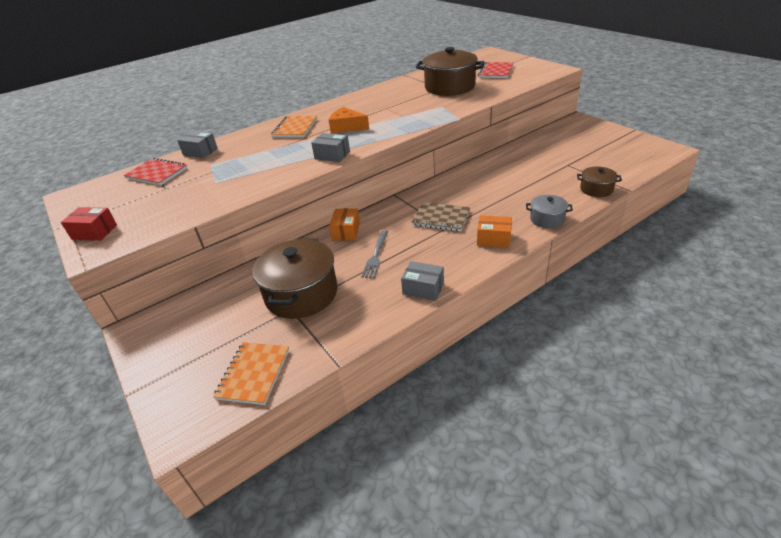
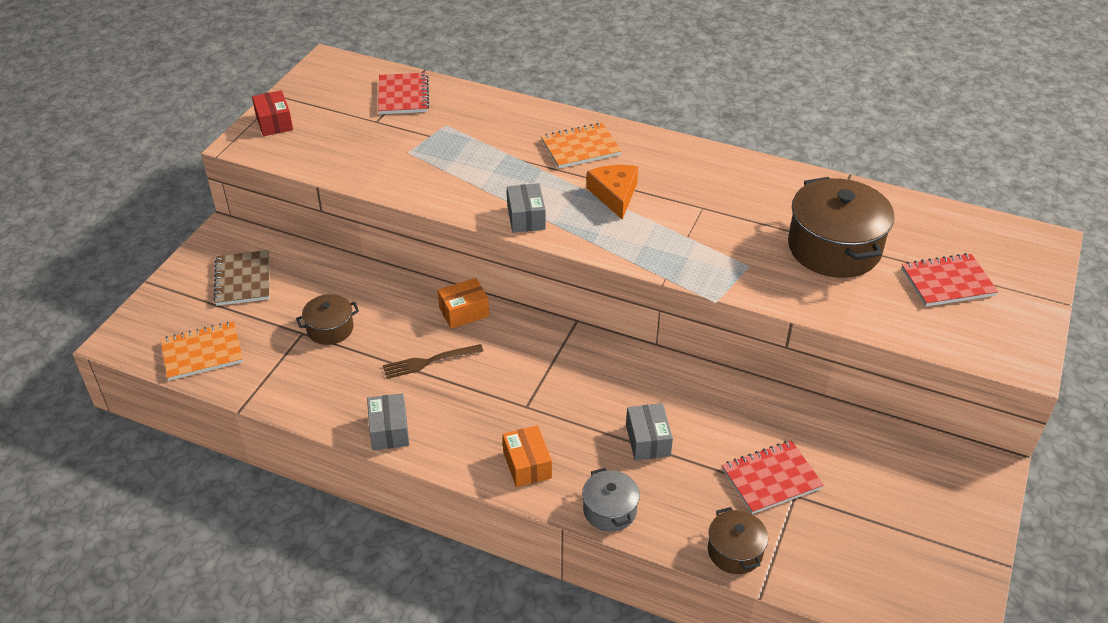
camera: 55 degrees right, 5 degrees up
(200, 152) = (470, 100): grey box -> grey box (648, 440)
(301, 294) = (330, 329): brown pot -> brown pot, size x0.51
(376, 256) = (429, 361): grey fork -> brown fork
(441, 218) = (546, 392): brown notebook -> brown notebook (243, 280)
(553, 168) = (771, 479): none -> red notebook

